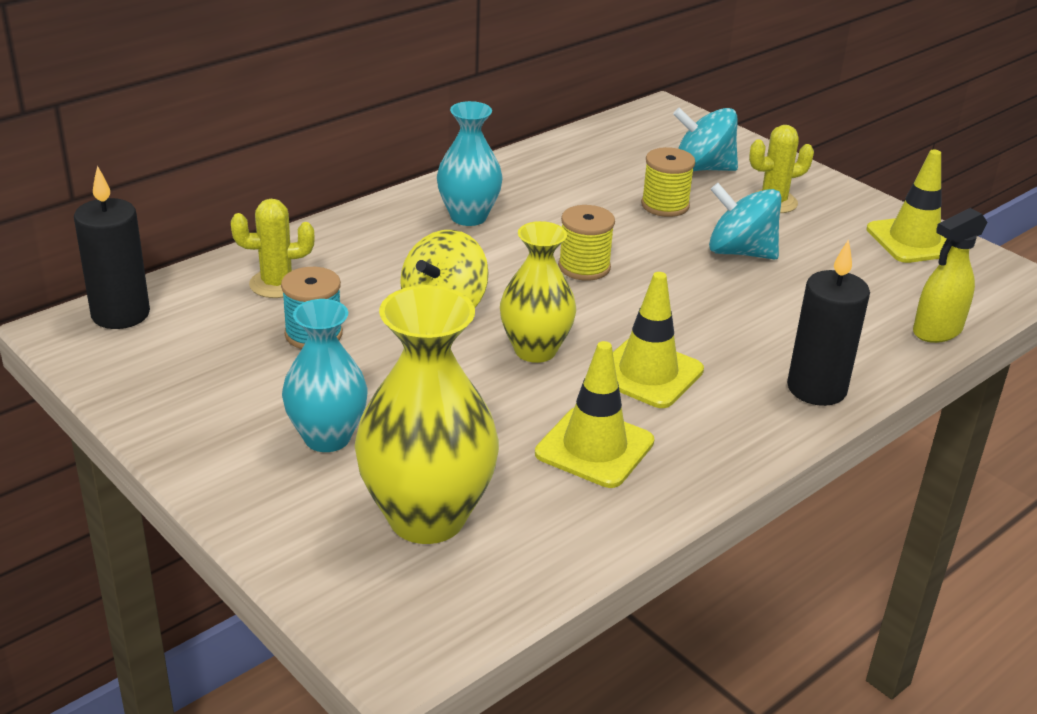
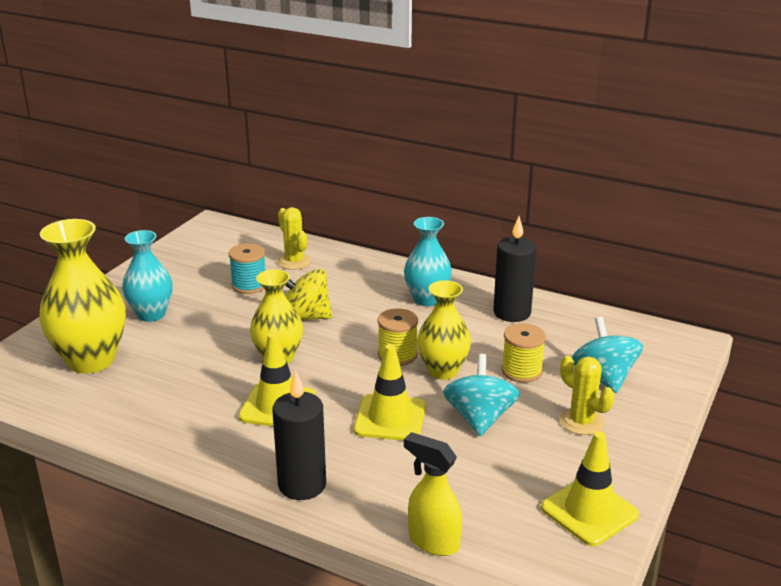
camera: 70 degrees right, 5 degrees down
(120, 314) = (234, 232): black candle -> black candle (512, 313)
(594, 448) = (181, 401): yellow traffic cone -> yellow traffic cone (390, 418)
(636, 248) = (443, 371): none -> yellow vase

